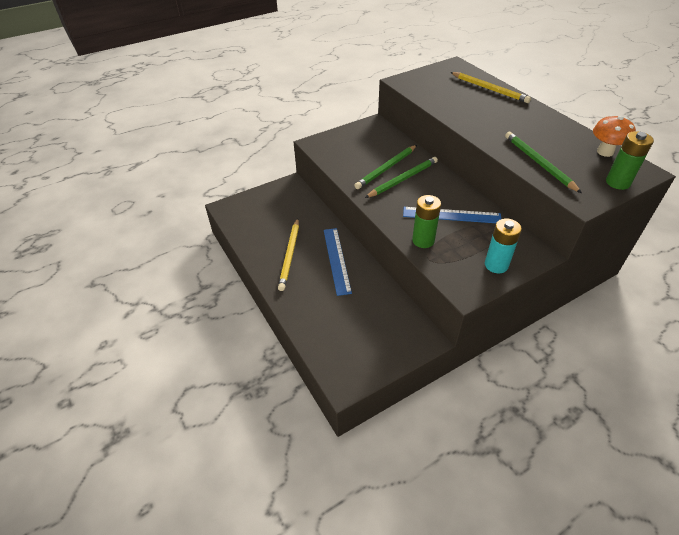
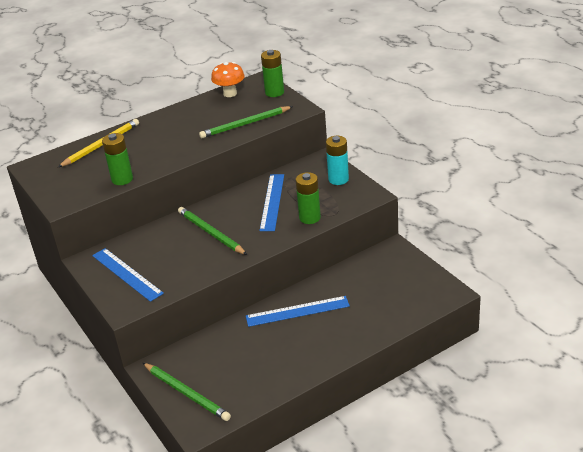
camera: 90 degrees left, 10 degrees down
(290, 255) = (291, 349): yellow pencil -> none
(354, 141) = (127, 274): none -> blue ruler
(386, 168) = (189, 245): green pencil -> green pencil (187, 393)
(434, 102) = (122, 179): none -> green battery

